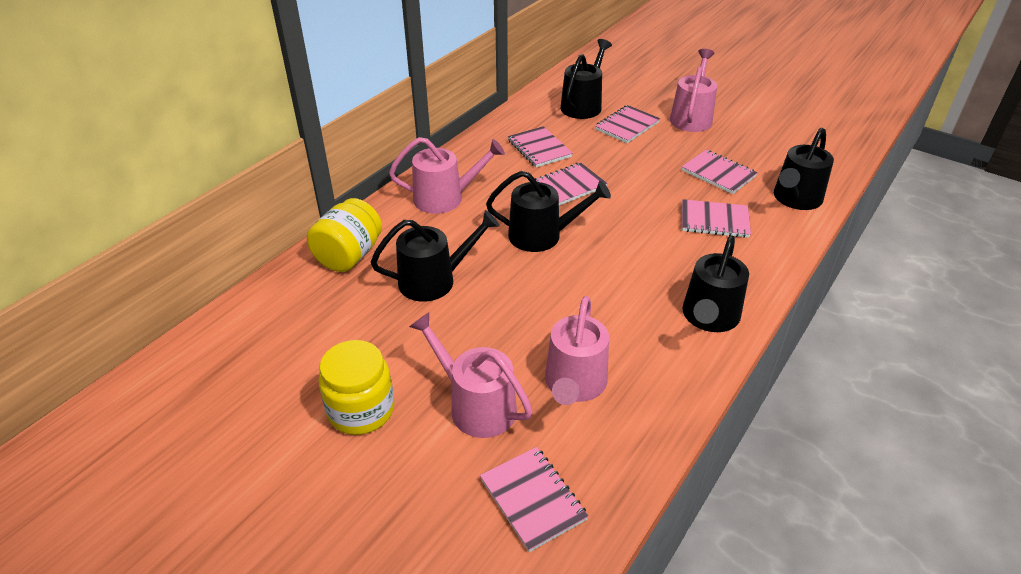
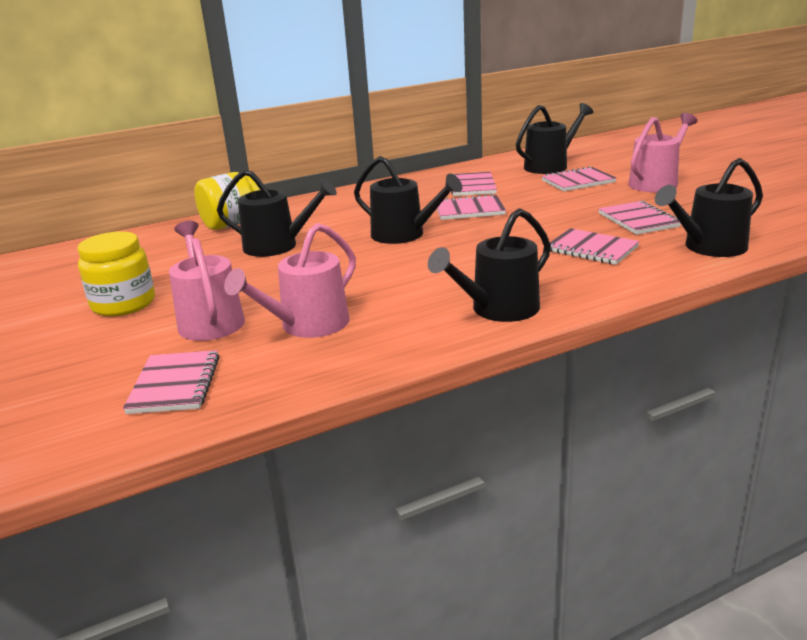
camera: 30 degrees right, 15 degrees down
(445, 198) = (350, 204): pink watering can -> none

